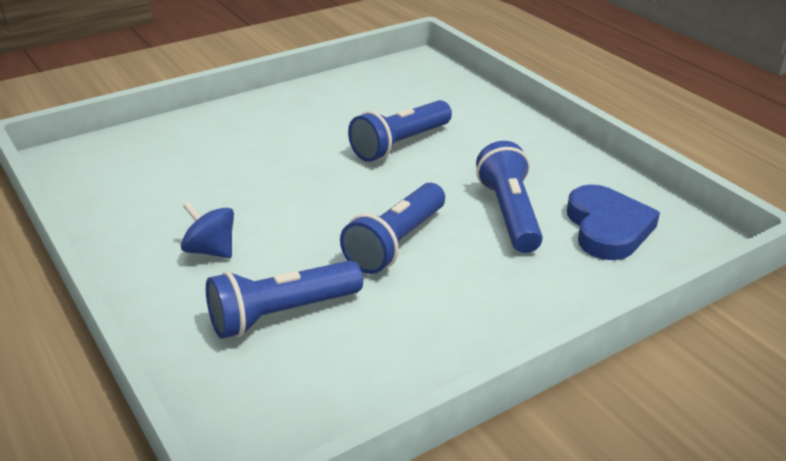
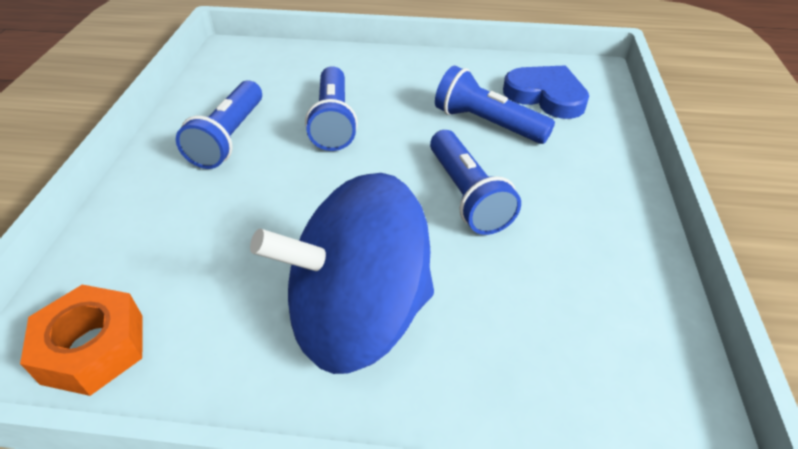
camera: 50 degrees left, 10 degrees up
(92, 173) = (93, 348): none -> orange nut
(210, 250) = (357, 316): blue spinning top -> blue spinning top, size x2.48
(281, 314) = (504, 315): blue flashlight -> blue flashlight (229, 138)

